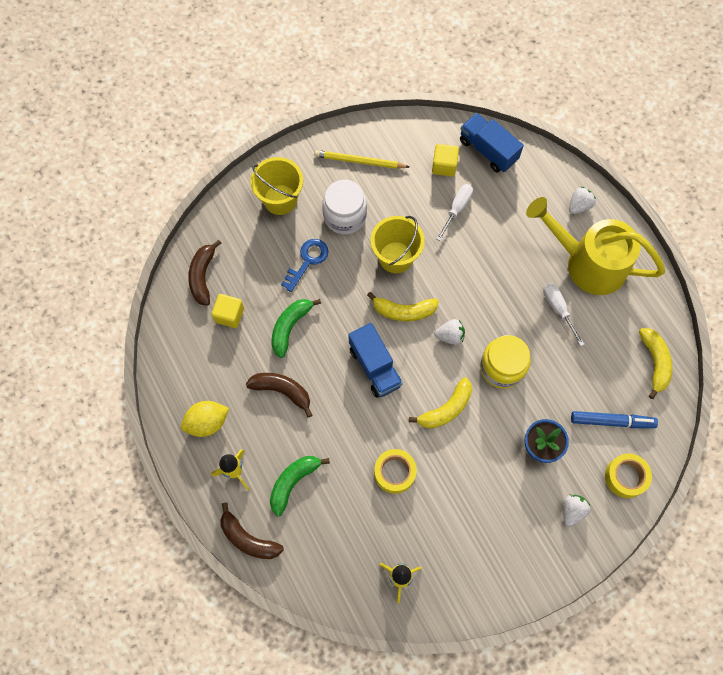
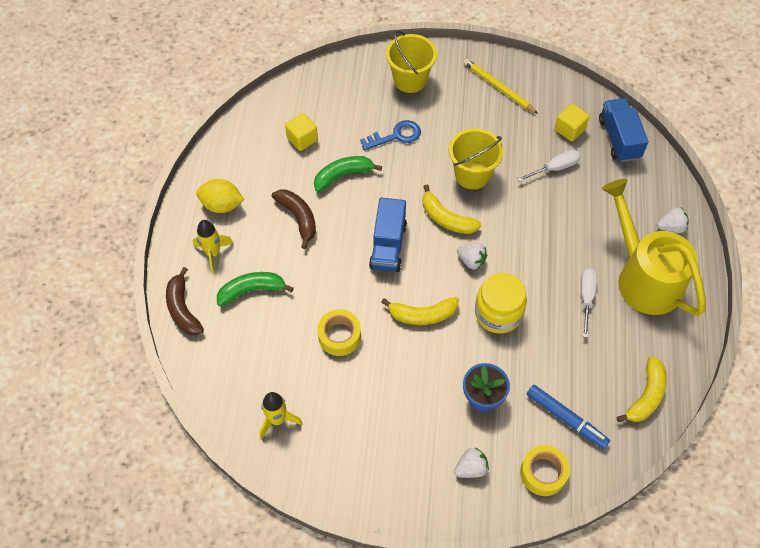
camera: 35 degrees right, 10 degrees down
(203, 276) = (304, 100): brown banana -> none
(345, 216) = (453, 120): white jar -> none

